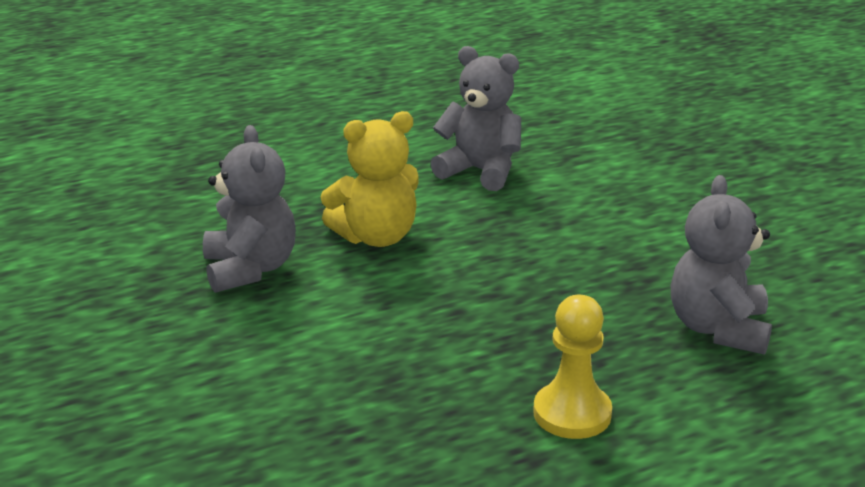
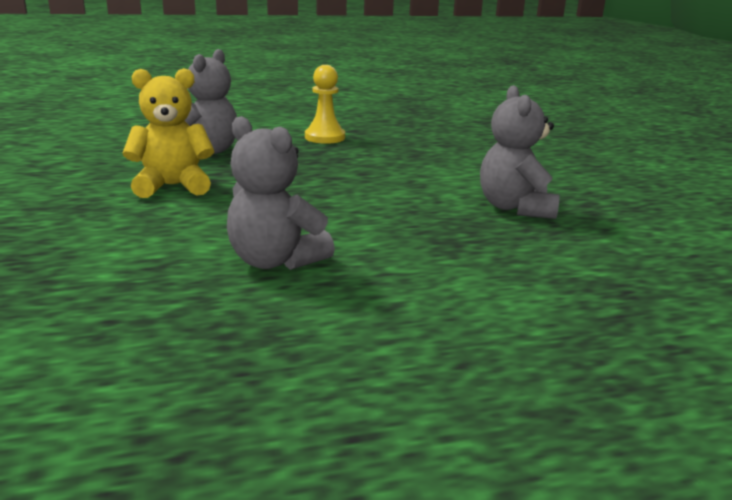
camera: 170 degrees left, 5 degrees down
(376, 237) = (408, 217): yellow teddy bear -> yellow teddy bear (172, 186)

